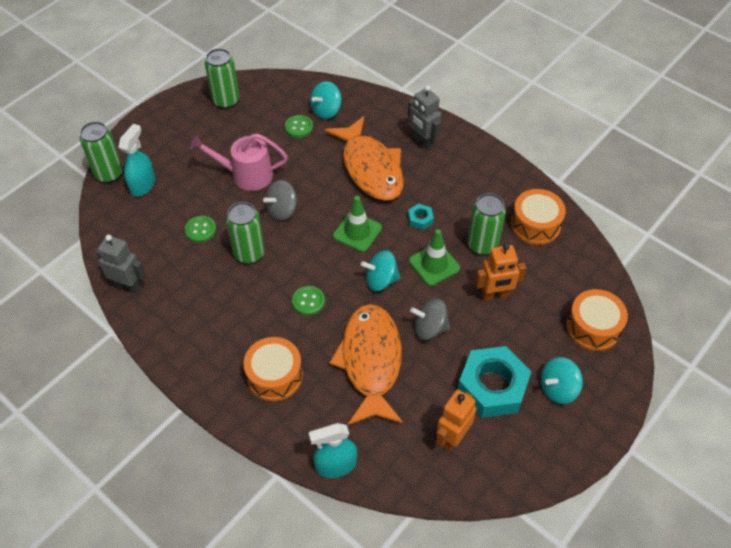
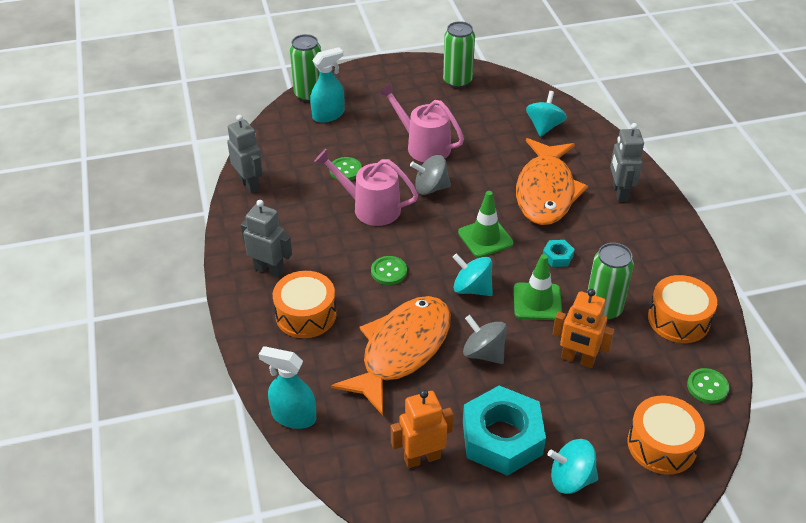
camera: 35 degrees right, 10 degrees down
(212, 354) = (269, 270): none -> grey robot
(249, 253) = (371, 208): green can -> pink watering can
(299, 127) = (505, 129): green button -> green button (707, 387)
(326, 111) = (544, 127): turquoise spinning top -> turquoise spinning top turned 120 degrees clockwise

